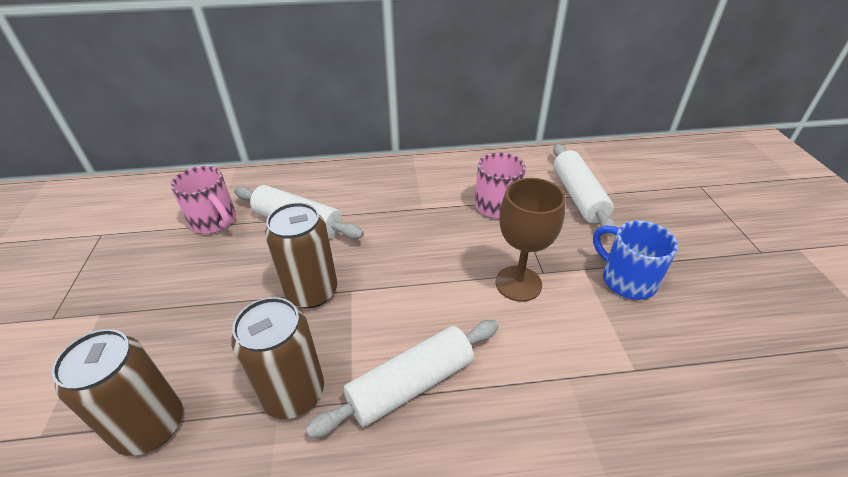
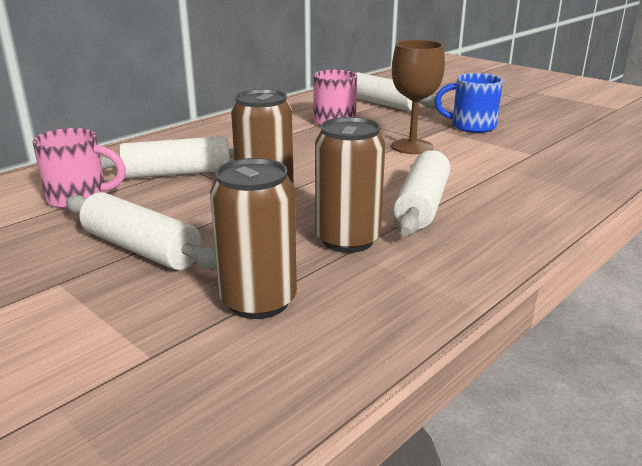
camera: 40 degrees left, 15 degrees down
(174, 306) = (141, 249): none -> white rolling pin

